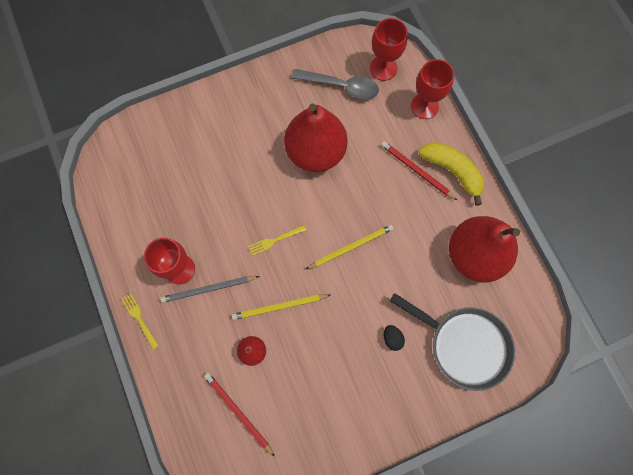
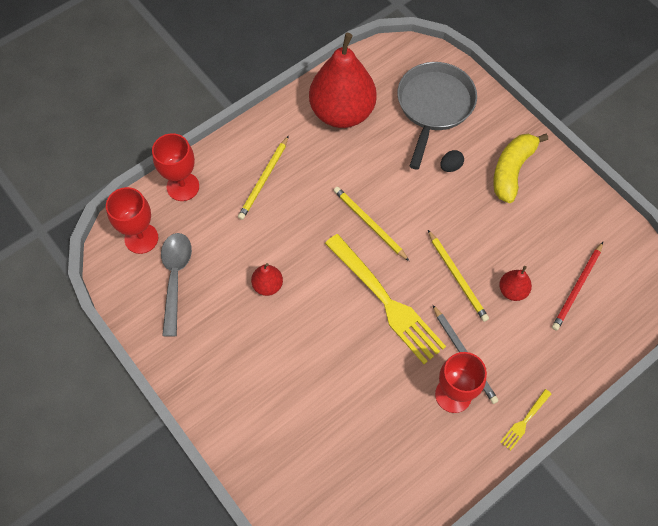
camera: 105 degrees left, 10 degrees down
(275, 240) = (386, 301): yellow fork -> yellow fork, size x2.33
(315, 152) = (268, 285): red pear -> red pear, size x0.43
(416, 171) = (264, 179): red pencil -> yellow pencil
(452, 171) = (256, 146): yellow banana -> yellow banana (512, 170)

